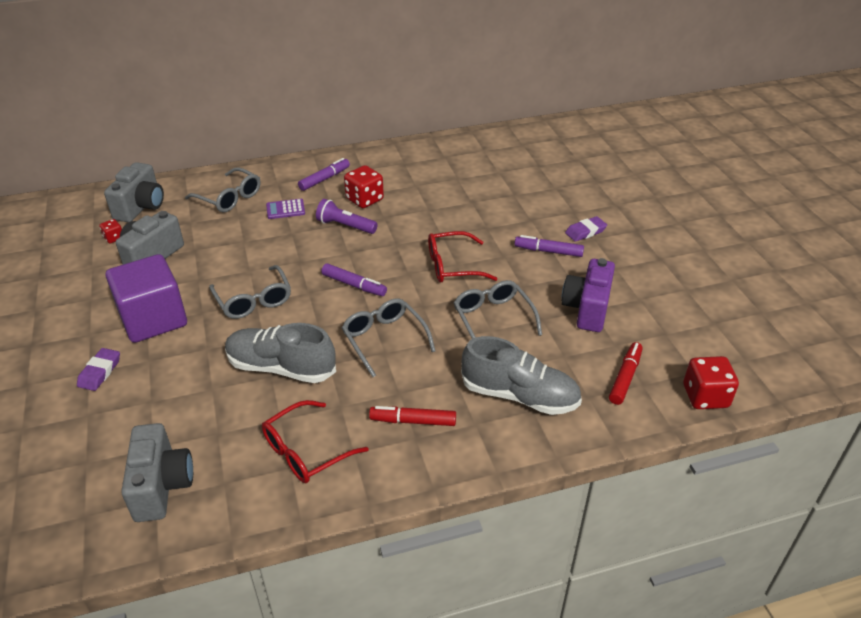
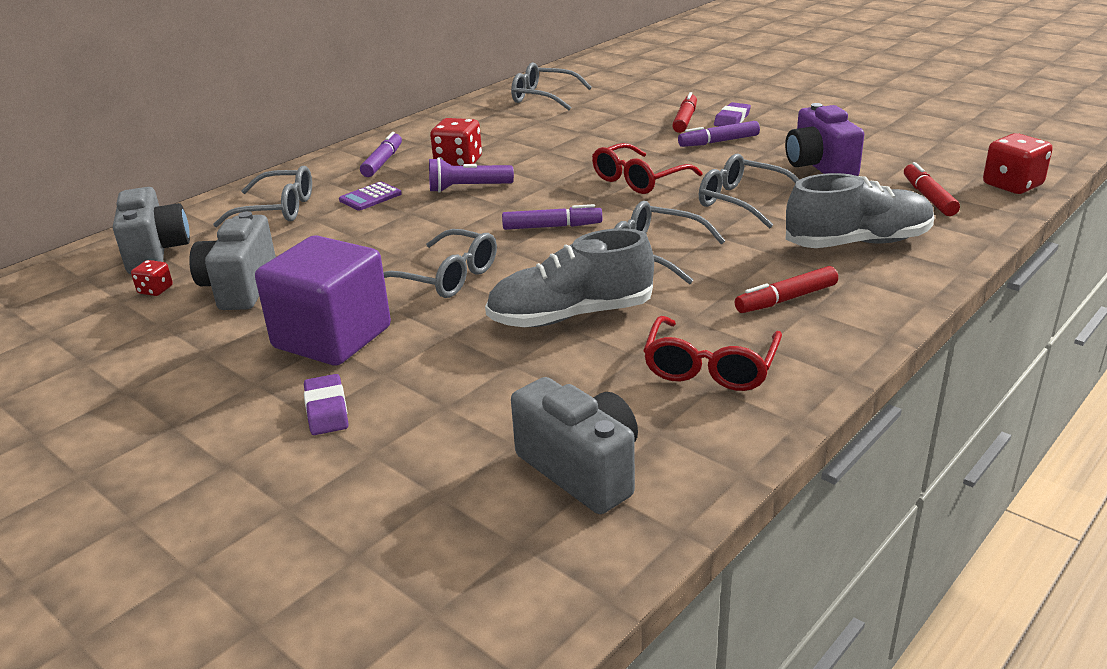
camera: 30 degrees left, 10 degrees down
(485, 154) = (543, 97): none -> grey glasses
(552, 218) = (685, 120): none -> red marker

